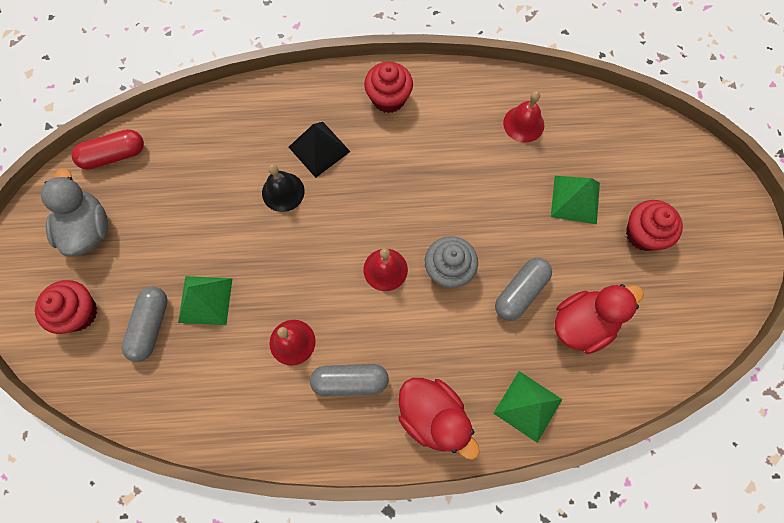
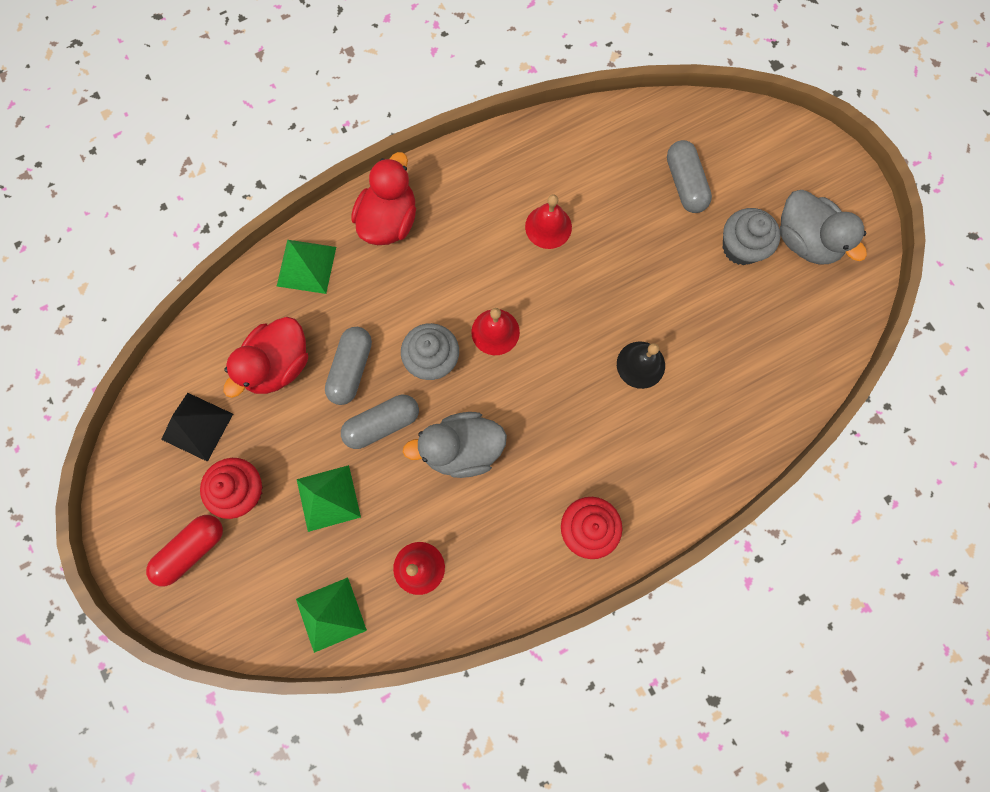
camera: 155 degrees right, 5 degrees up
(79, 313) = (757, 166): red cupcake -> none
(114, 155) = (837, 324): red capsule -> red capsule (191, 550)
(143, 248) = (741, 247): none -> grey cupcake
(205, 300) = (650, 227): green pyramid -> green pyramid (331, 614)
(319, 149) = (630, 430): black pyramid -> black pyramid (197, 426)
(350, 381) = (478, 217): grey capsule -> grey capsule (382, 424)
(433, 417) = (389, 220): red duck -> red duck turned 90 degrees clockwise
(455, 190) = (461, 449): none -> grey duck

